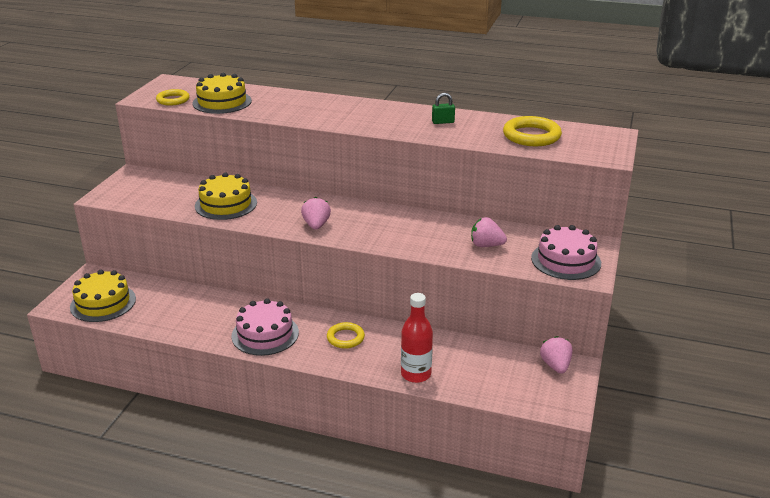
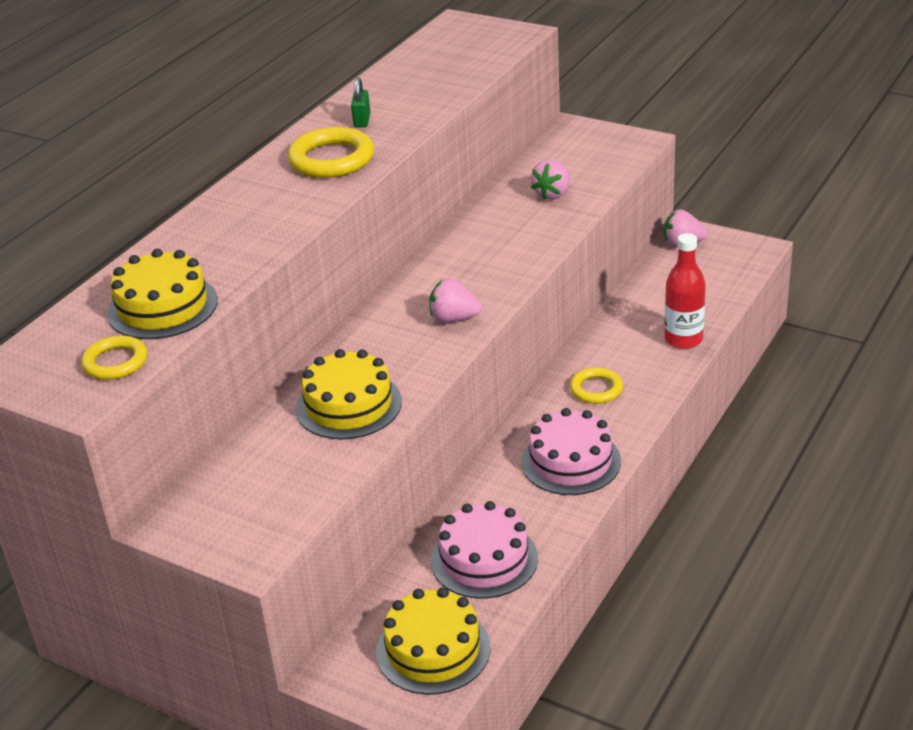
camera: 75 degrees left, 5 degrees up
(531, 136) = (438, 68): yellow ring -> yellow ring (331, 159)
(566, 260) = (602, 149): pink cake -> pink cake (484, 559)

